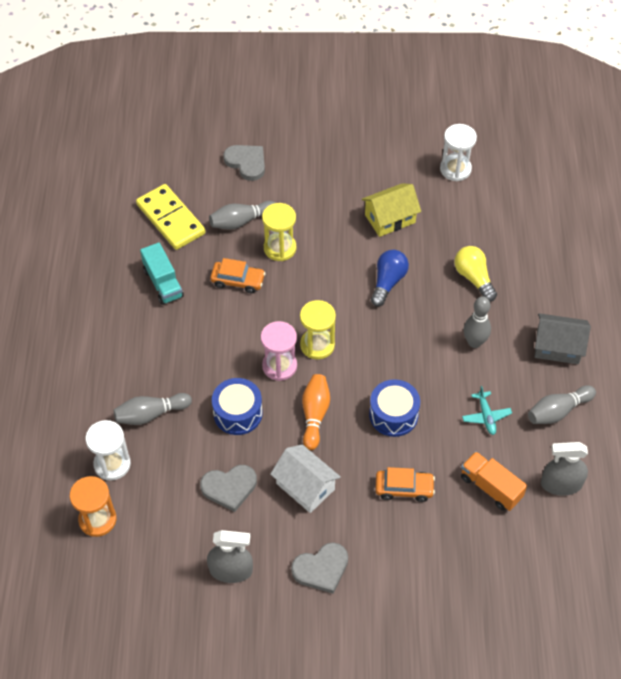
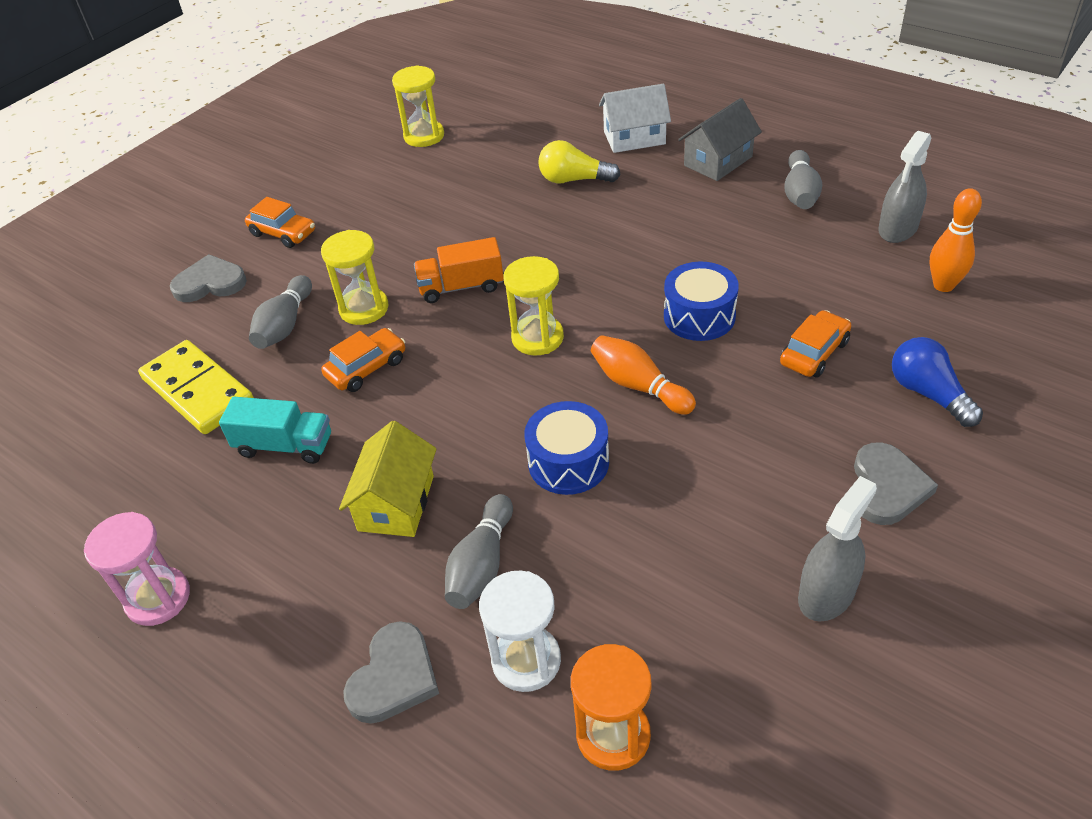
camera: 50 degrees left, 10 degrees down
(171, 219) = (198, 390): yellow domino -> yellow domino turned 45 degrees clockwise
(229, 487) = (682, 528): grey heart -> grey heart (394, 677)
(279, 366) = (534, 386): pink hourglass -> pink hourglass (158, 598)
(305, 486) = (742, 444): white house -> white house (634, 138)
(310, 165) = (283, 233): none -> orange car
(388, 282) = (511, 242): blue light bulb -> blue light bulb (928, 393)
(390, 219) = (429, 205): yellow house -> yellow house (396, 503)
(455, 169) = (424, 136): white hourglass -> yellow hourglass
(474, 342) = (657, 213): grey bowling pin -> none
(486, 416) = (763, 245): turquoise plane -> none
(490, 487) = (864, 281): orange truck -> orange truck (461, 287)
(519, 532) = (943, 285): none -> orange bowling pin

